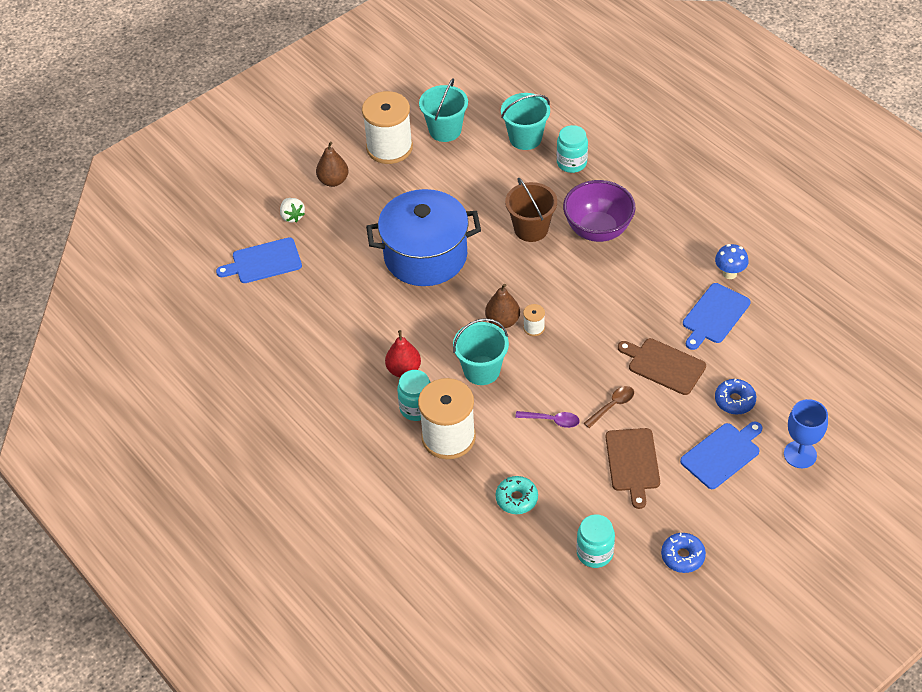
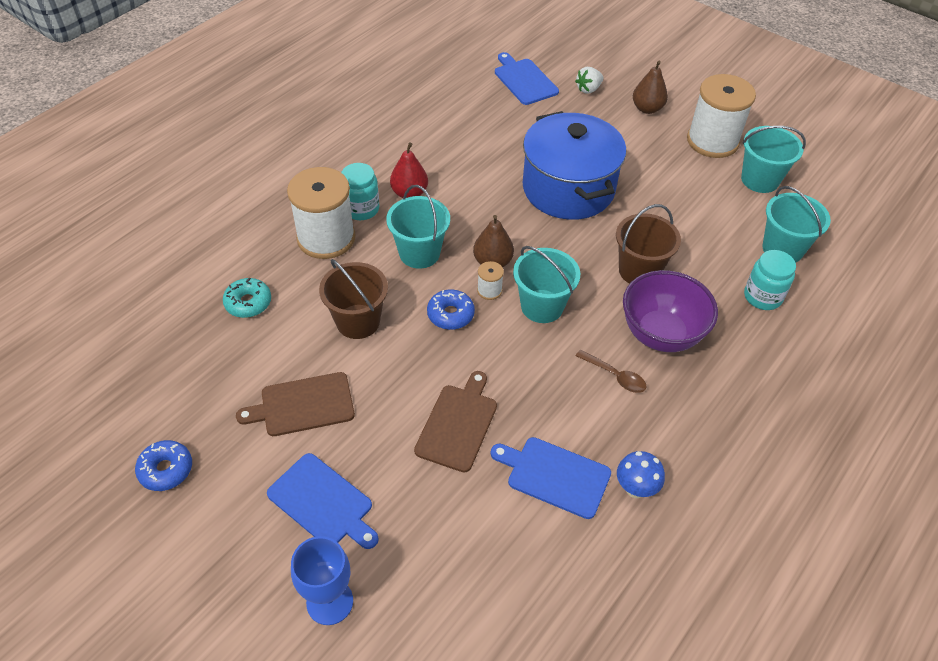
camera: 75 degrees right, 0 degrees up
(552, 420) = (358, 321): purple spoon -> brown bucket
(557, 296) = (542, 306): none -> turquoise bucket
(594, 553) = (174, 380): turquoise jar -> none
(612, 406) = (386, 376): brown spoon -> brown spoon (615, 376)
(734, 400) = (413, 511): blue donut -> blue donut (450, 314)

